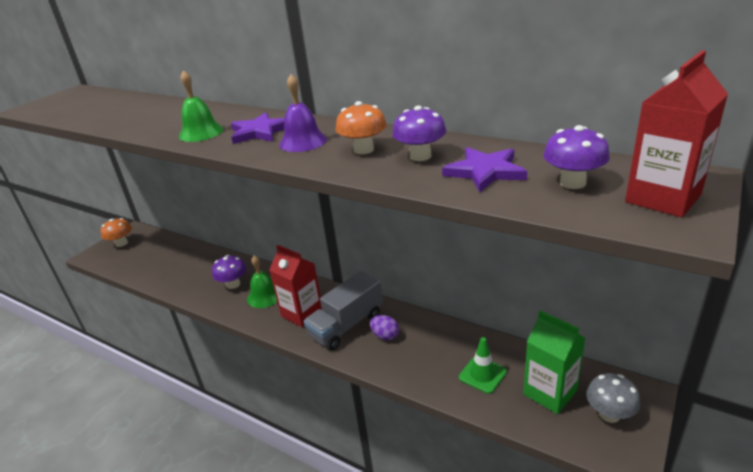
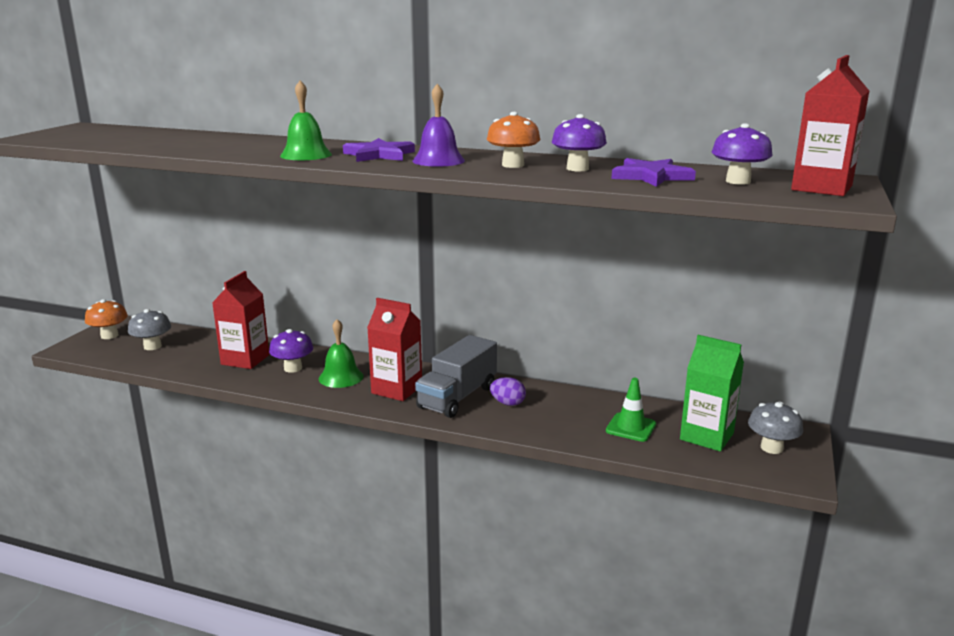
camera: 15 degrees left, 10 degrees down
(145, 256) = (152, 346): none -> grey mushroom
(203, 273) = (245, 360): none -> red carton

